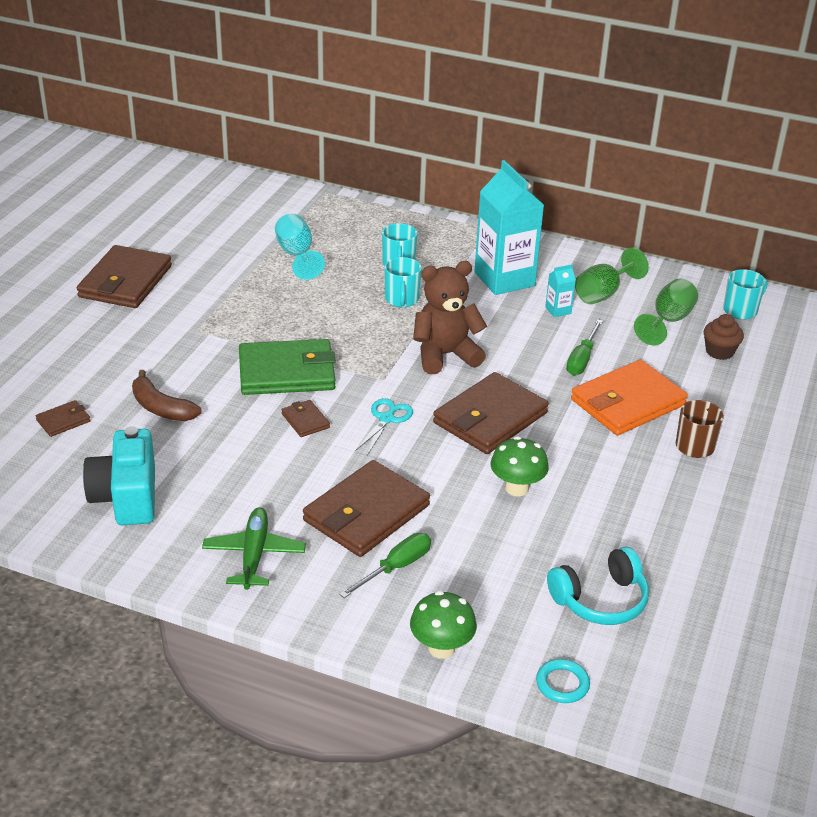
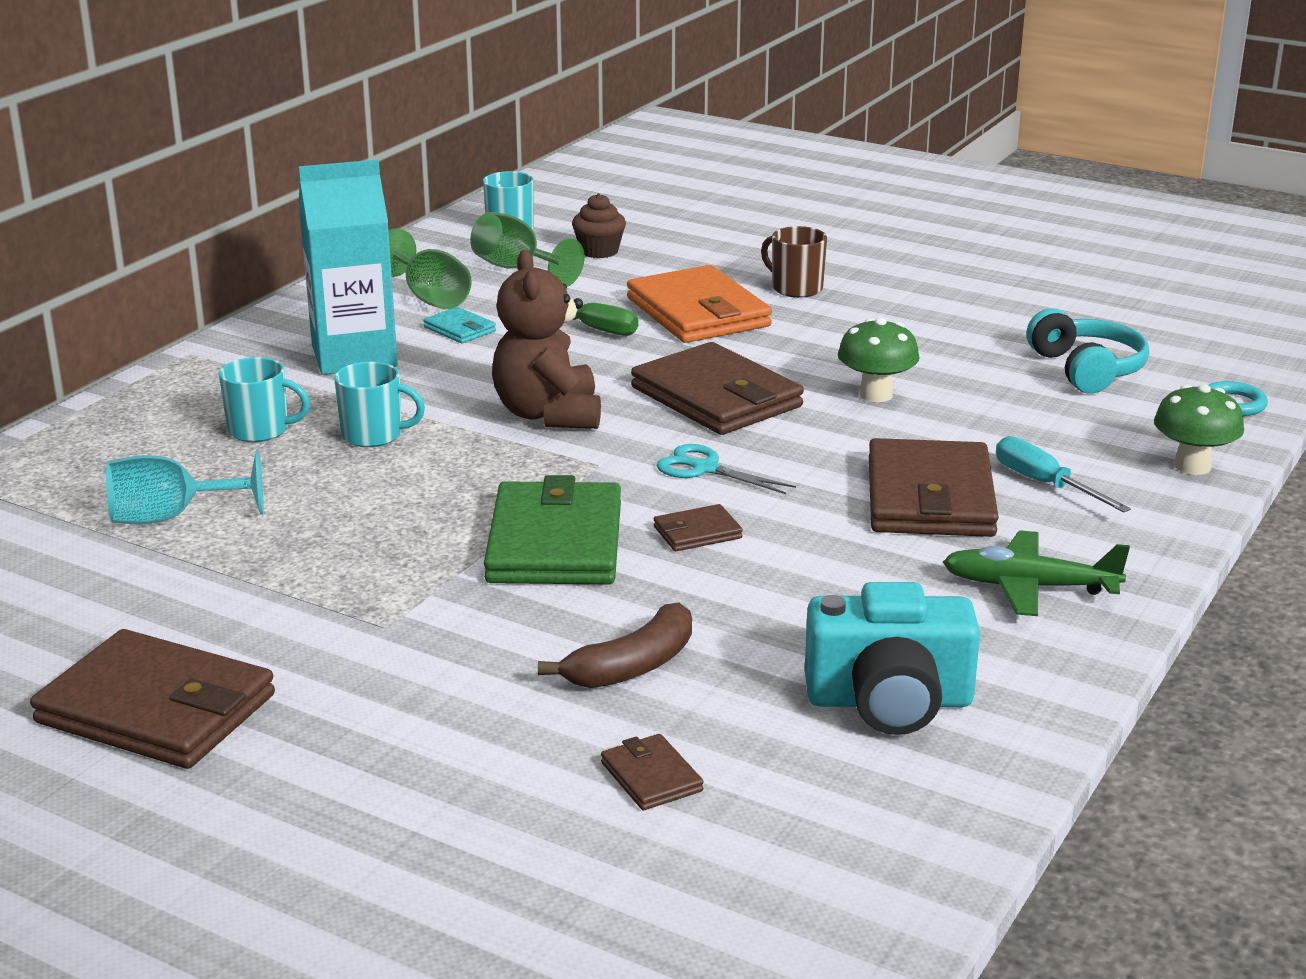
camera: 80 degrees left, 10 degrees down
(366, 513) = (929, 497): brown wallet -> brown wallet turned 45 degrees clockwise
(396, 567) = (1044, 484): green screwdriver -> turquoise screwdriver
(558, 310) = (460, 329): turquoise carton -> turquoise wallet

